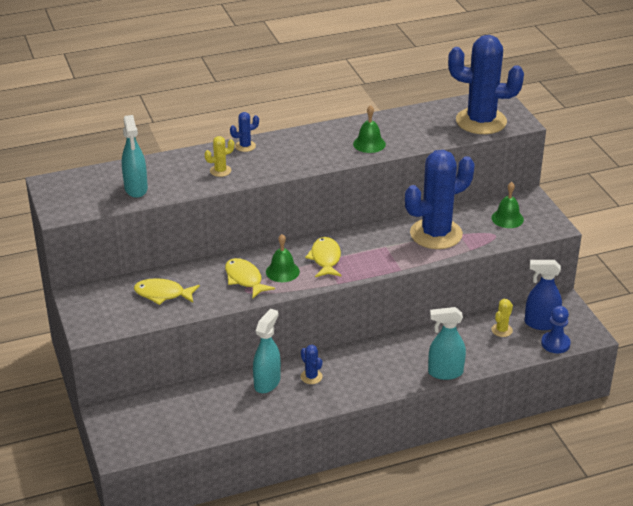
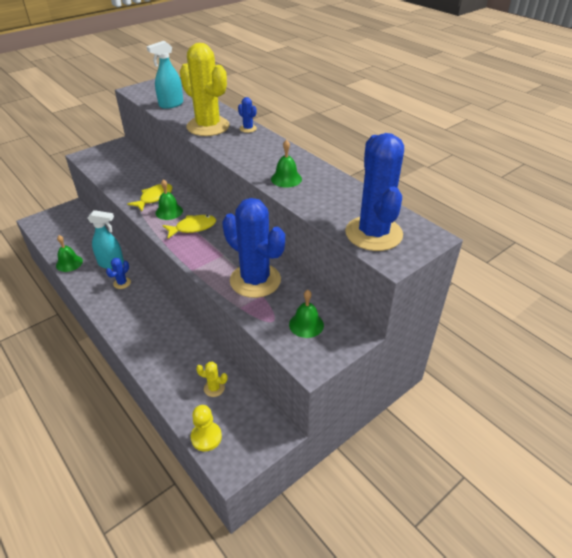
camera: 70 degrees right, 5 degrees up
(163, 294) = (128, 171): yellow fish -> none
(220, 171) = (208, 126): yellow cactus -> yellow cactus, size x2.50
(244, 420) = (69, 263): none -> green bell
(445, 372) = (142, 359): turquoise spray bottle -> none
(541, 323) = (235, 418): blue spray bottle -> none
(555, 343) = (206, 437): blue pawn -> yellow pawn

